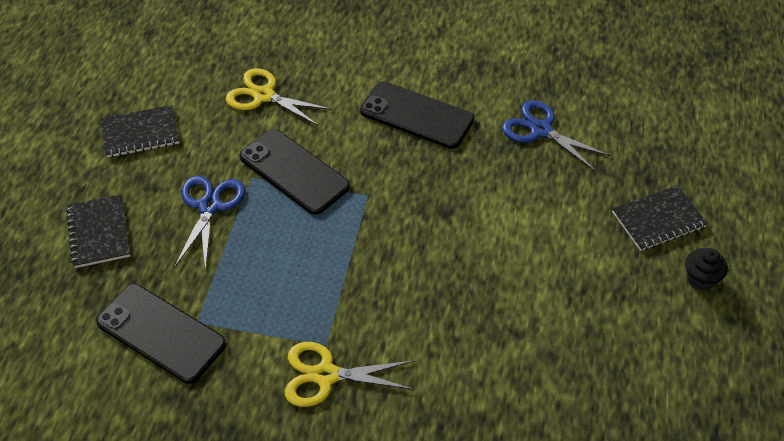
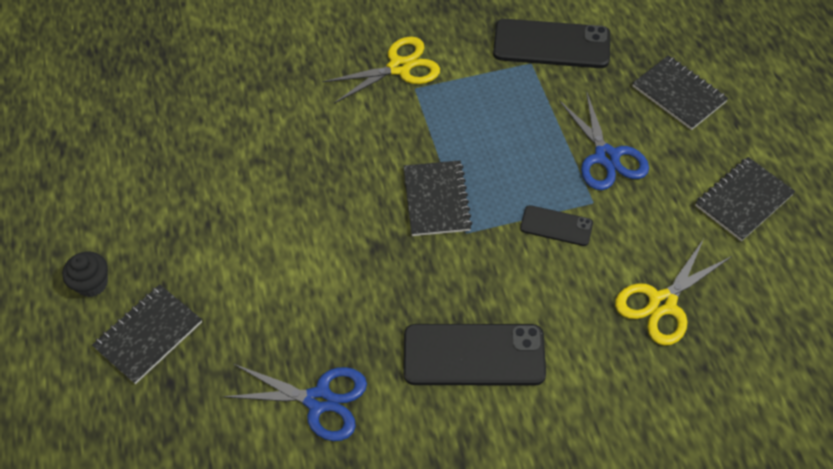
camera: 155 degrees right, 5 degrees up
(263, 95) = (662, 303): yellow scissors -> yellow scissors turned 135 degrees clockwise
(294, 172) = (556, 226): black phone -> black phone, size x0.53
(374, 230) = (436, 200): none -> black notebook

